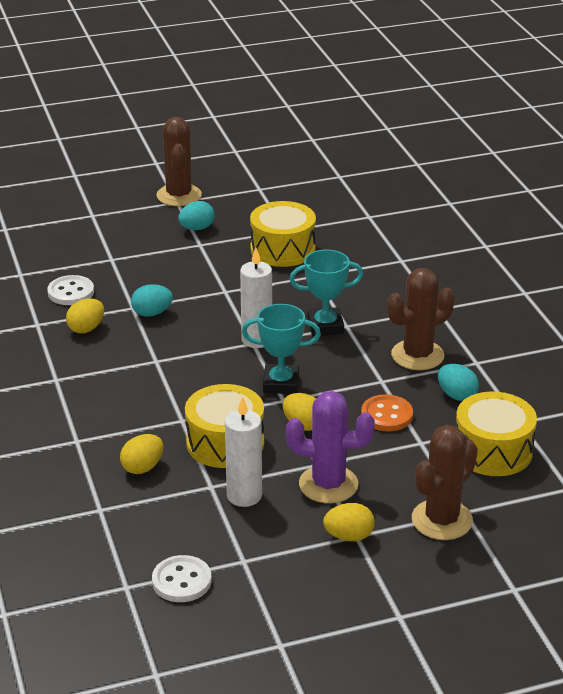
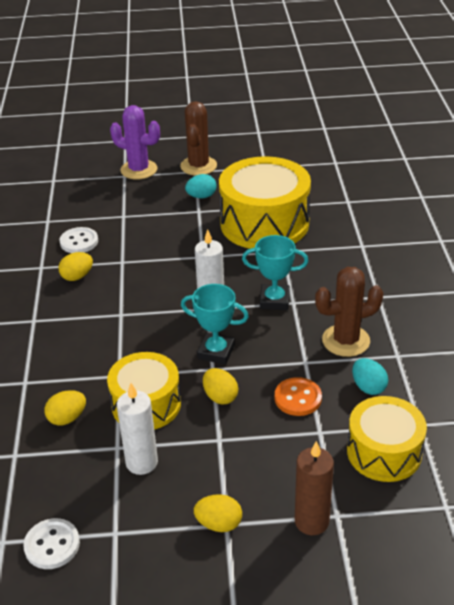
camera: 15 degrees right, 5 degrees up
(152, 313) = (135, 269): turquoise egg -> none
(282, 249) = (264, 223): yellow drum -> yellow drum, size x1.61
(328, 484) = (220, 463): purple cactus -> purple cactus (139, 170)
(442, 520) = (311, 521): brown cactus -> brown candle

